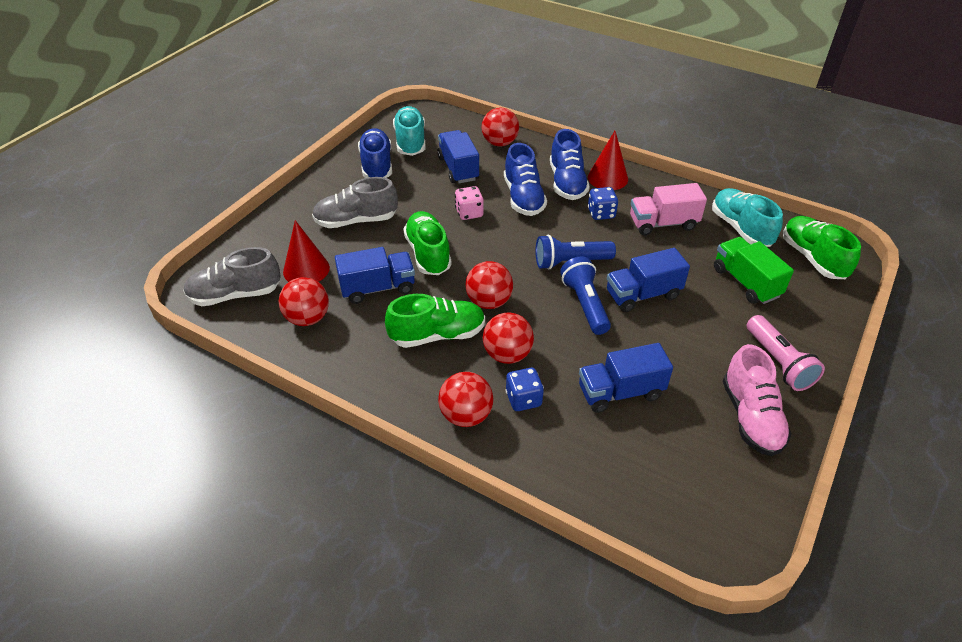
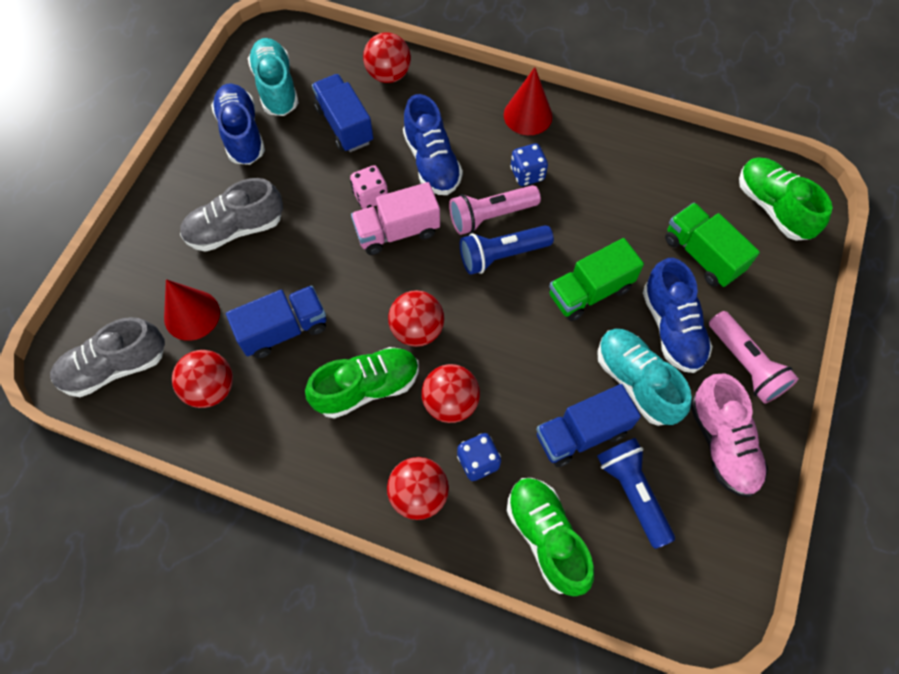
camera: 10 degrees left, 20 degrees up
(428, 254) = (333, 268): green shoe -> green shoe (546, 537)
(565, 236) = (491, 216): none -> pink flashlight
(567, 183) = (480, 130): blue shoe -> blue shoe (672, 328)
(585, 304) = (527, 316): blue flashlight -> blue flashlight (632, 492)
(643, 295) = (590, 291): blue truck -> green truck
(663, 223) = (601, 179): pink truck -> pink truck (397, 231)
(741, 228) = (690, 174): turquoise shoe -> turquoise shoe (636, 382)

